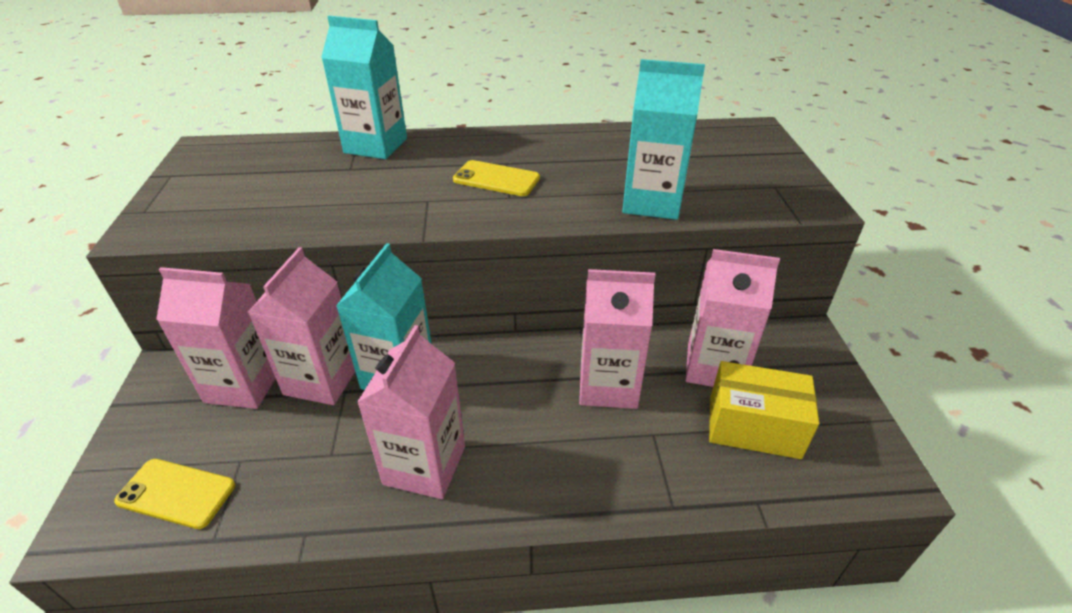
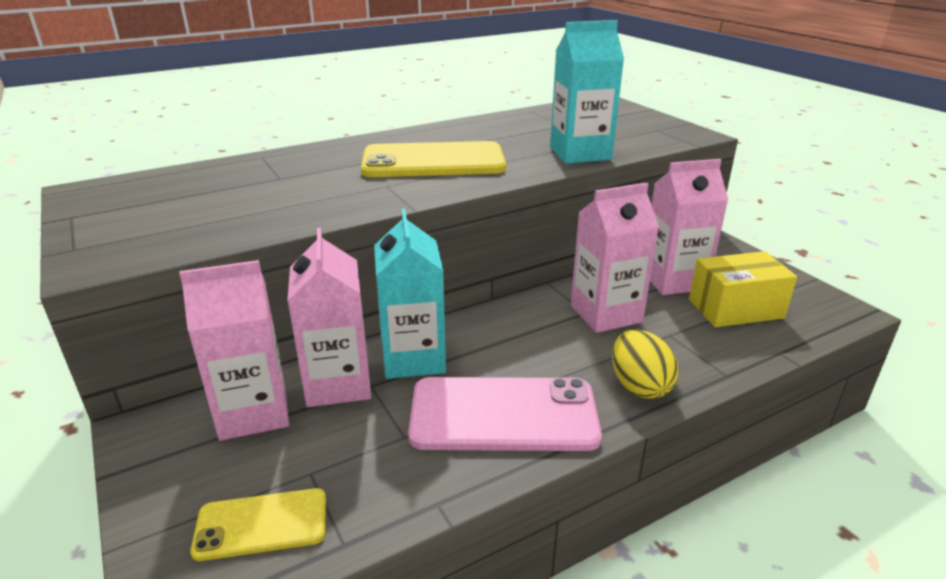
camera: 25 degrees left, 10 degrees down
(376, 146) = (286, 159): turquoise carton -> none
(424, 465) = (503, 415): pink carton -> pink phone
(496, 179) = (433, 161): yellow phone -> yellow phone, size x1.77
(571, 483) = (639, 386): none -> yellow egg

